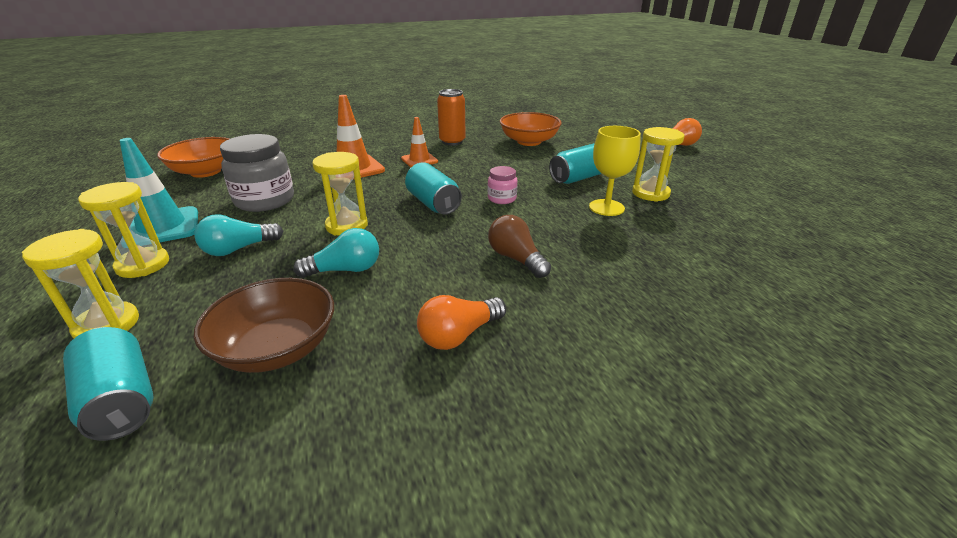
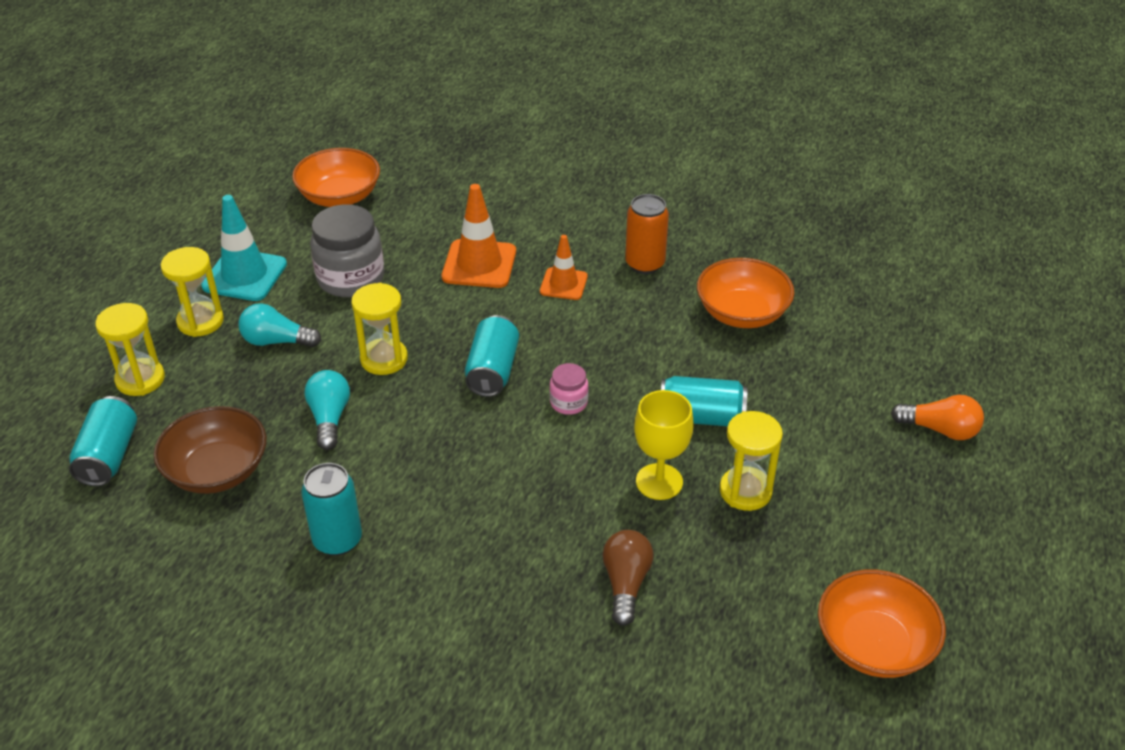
camera: 40 degrees right, 10 degrees up
(345, 270) = (329, 418): turquoise light bulb -> turquoise light bulb turned 120 degrees counterclockwise
(459, 335) = (337, 540): orange light bulb -> turquoise can
(516, 259) = (475, 493): brown light bulb -> brown light bulb (626, 584)
(813, 218) = (874, 644): none -> orange bowl

